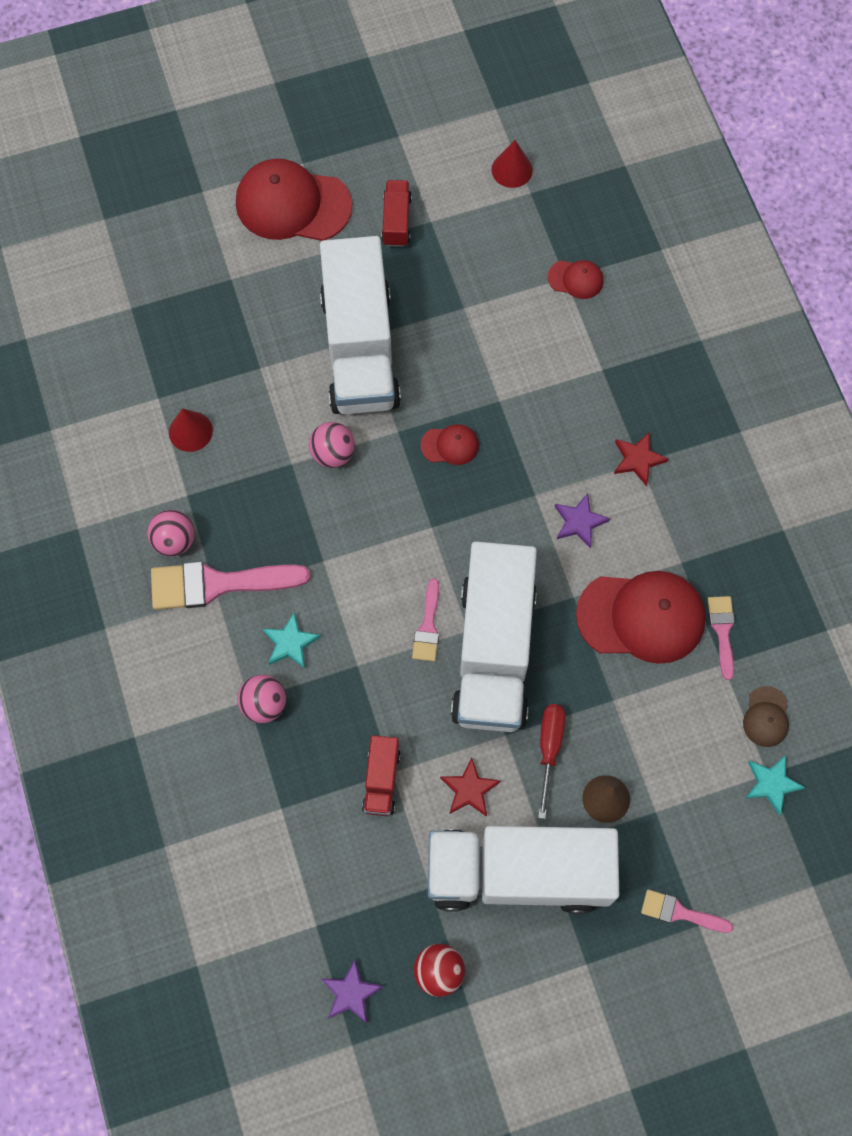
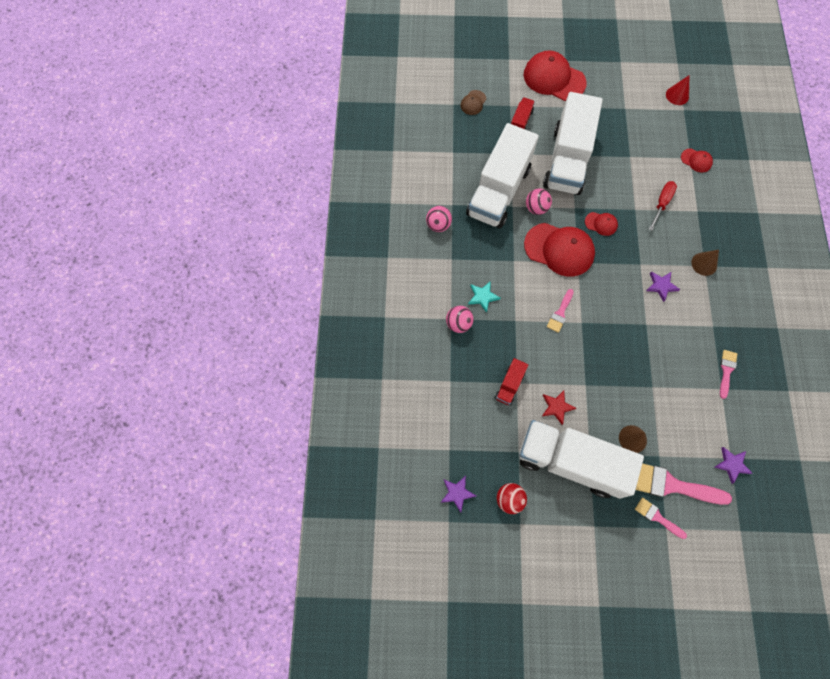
camera: 20 degrees right, 0 degrees up
(190, 431) = (464, 173): red cone -> none
(217, 584) = (454, 254): pink brush -> pink brush (670, 485)
(396, 221) = (606, 103): red truck -> red truck (520, 121)
(493, 652) = (592, 338): white truck -> white truck (498, 191)
(549, 749) = (608, 400): red screwdriver -> red screwdriver (661, 203)
(638, 459) = (704, 264): red star -> brown cone
(641, 617) = (681, 347): red cap -> red cap (559, 249)
(766, 717) = (739, 426): brown cap -> brown cap (473, 102)
(771, 784) = (732, 464): turquoise star -> purple star

